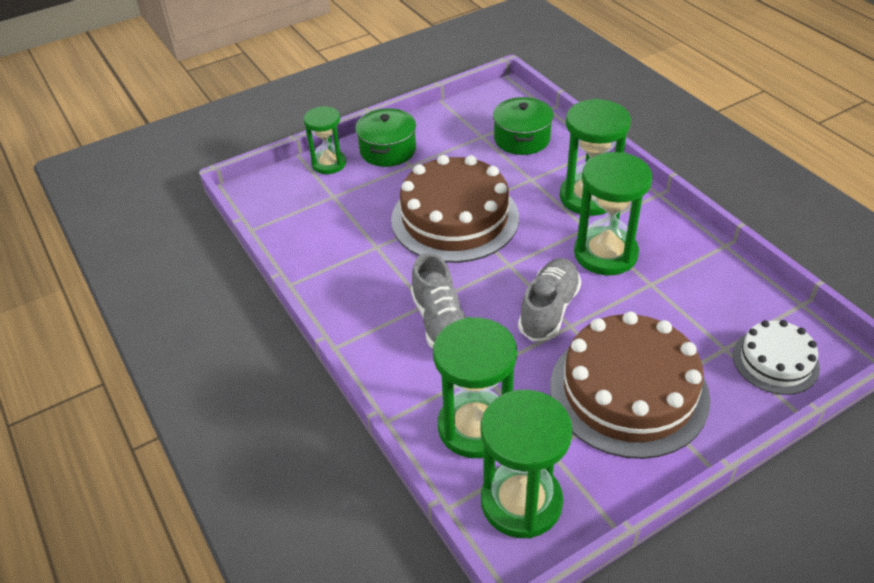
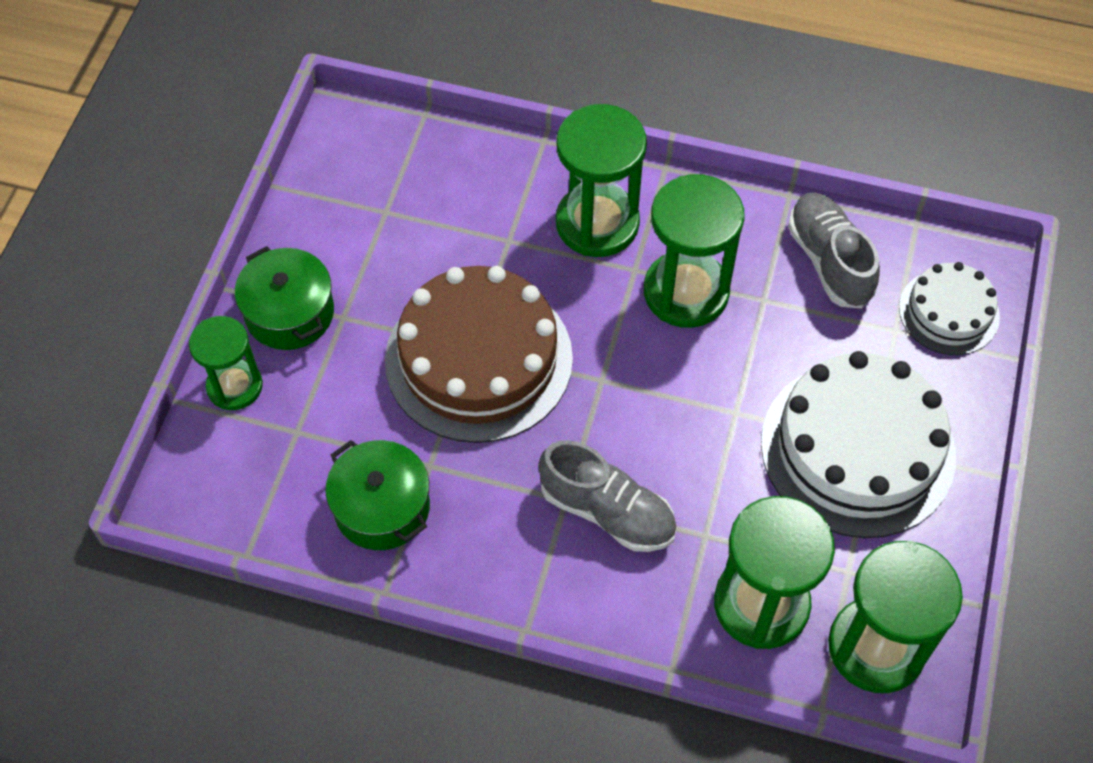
camera: 45 degrees left, 15 degrees up
(522, 139) = (439, 184): green pot -> green pot (382, 507)
(549, 310) = (697, 409): grey shoe -> grey shoe (829, 261)
(628, 391) = (857, 448): brown cake -> white cake

